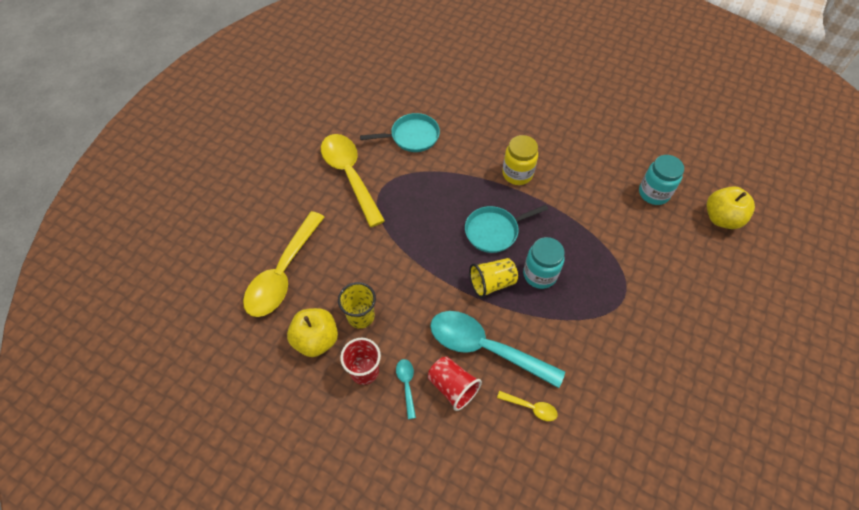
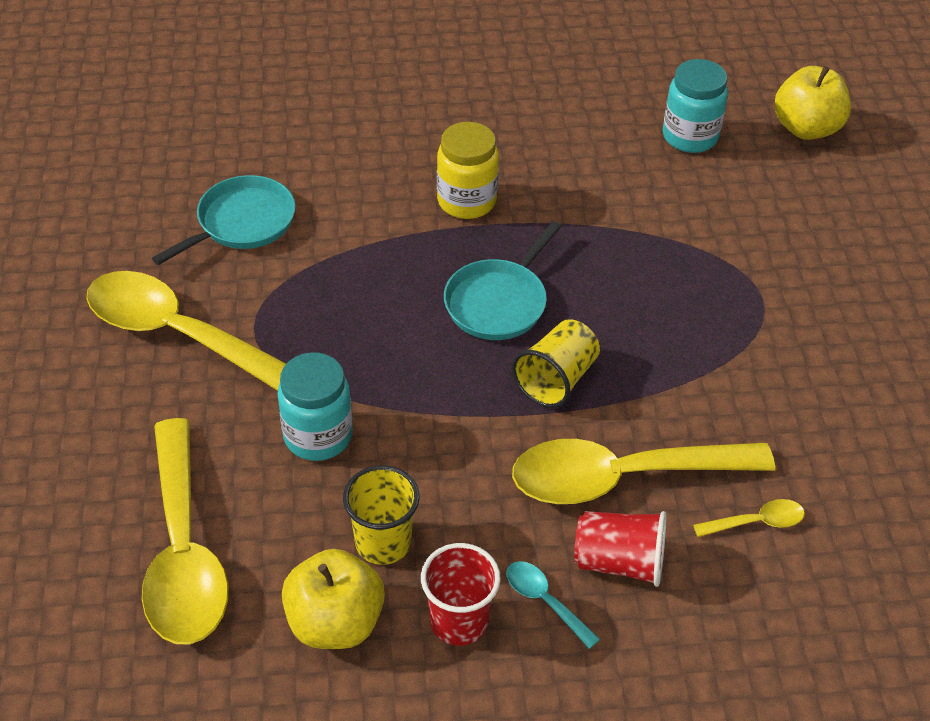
camera: 35 degrees left, 10 degrees down
(485, 348) = (622, 478): turquoise spoon -> yellow spoon
(540, 274) = (618, 329): turquoise jar -> turquoise jar (318, 436)

